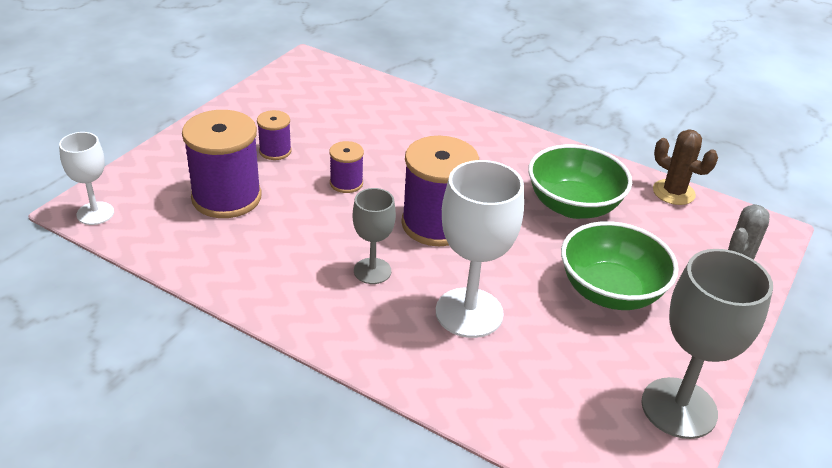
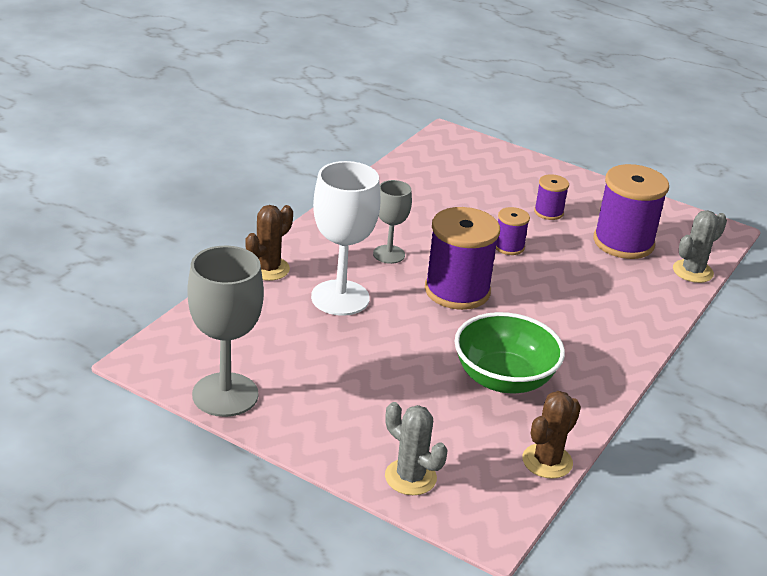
camera: 90 degrees right, 5 degrees down
(95, 213) = (443, 140): white goblet -> none
(226, 197) = (474, 190): purple spool -> purple spool (623, 242)
(377, 85) = (692, 271): none -> grey cactus
(420, 378) = (268, 269): none -> brown cactus
(610, 291) = (371, 381): green bowl -> none

